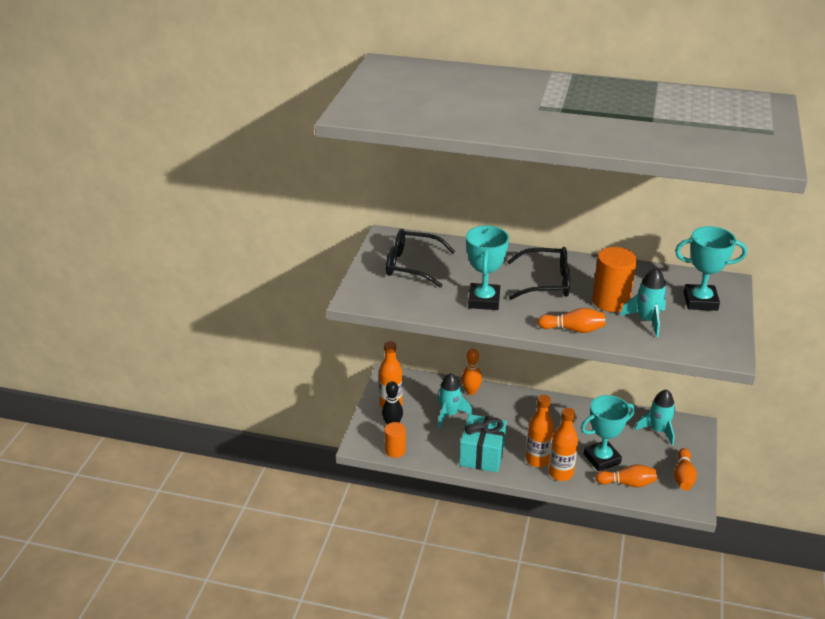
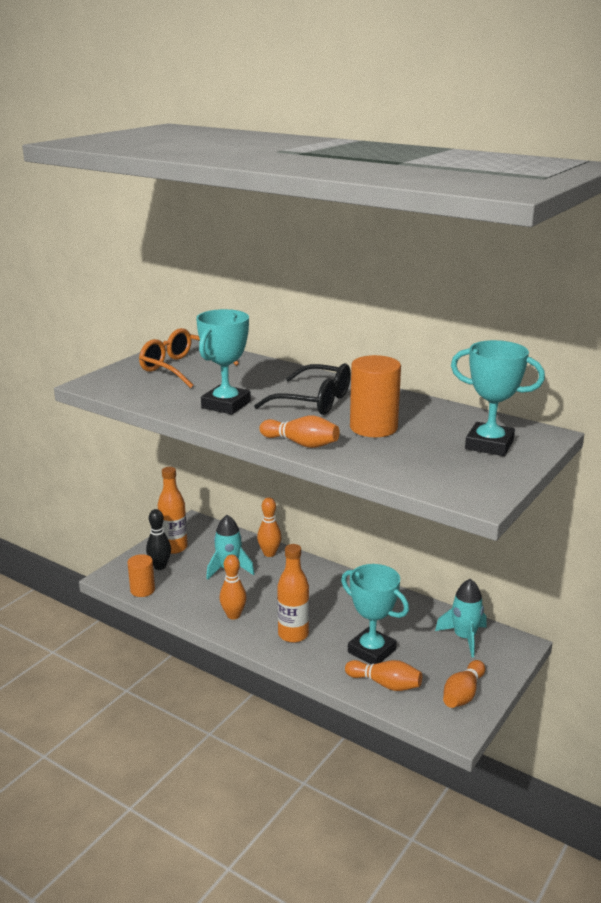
camera: 20 degrees right, 10 degrees down
(412, 265) = (182, 368): black glasses -> orange glasses
(482, 455) = (233, 615): turquoise gift -> orange bowling pin
(560, 473) = (310, 654): orange bottle -> none
(602, 458) = (371, 651): turquoise trophy -> turquoise trophy turned 45 degrees clockwise
(647, 320) = (401, 450): turquoise rocket -> none

